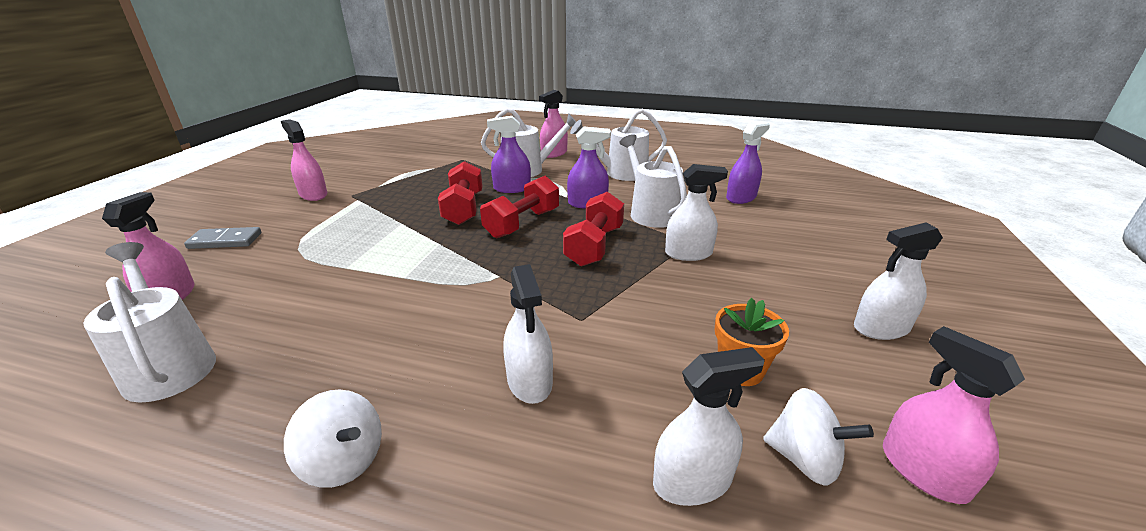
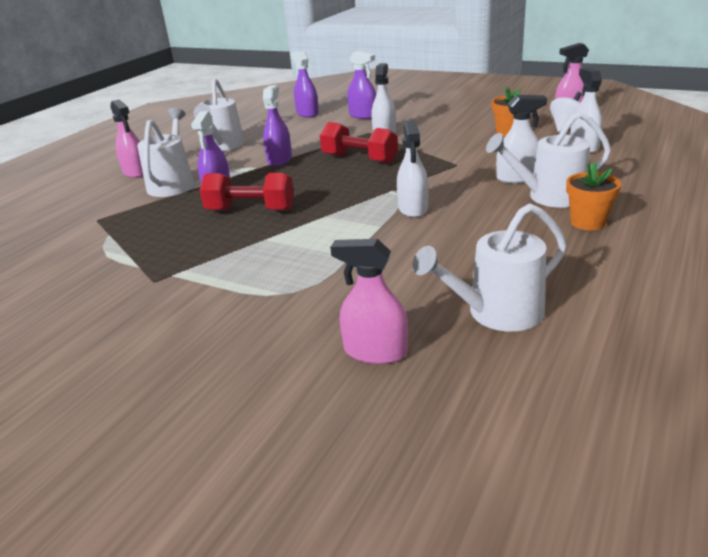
camera: 75 degrees left, 0 degrees up
(225, 241) = (240, 351): grey domino -> none
(313, 194) = (124, 311): pink spray bottle -> none
(344, 461) = (588, 222): white spinning top -> orange flower pot
(522, 223) = (303, 184): red dumbbell -> none
(650, 212) = (313, 140): white watering can -> white watering can (549, 197)
(754, 232) = (363, 115): none -> purple spray bottle
(881, 328) = (476, 104): white spray bottle -> white spray bottle (413, 208)

